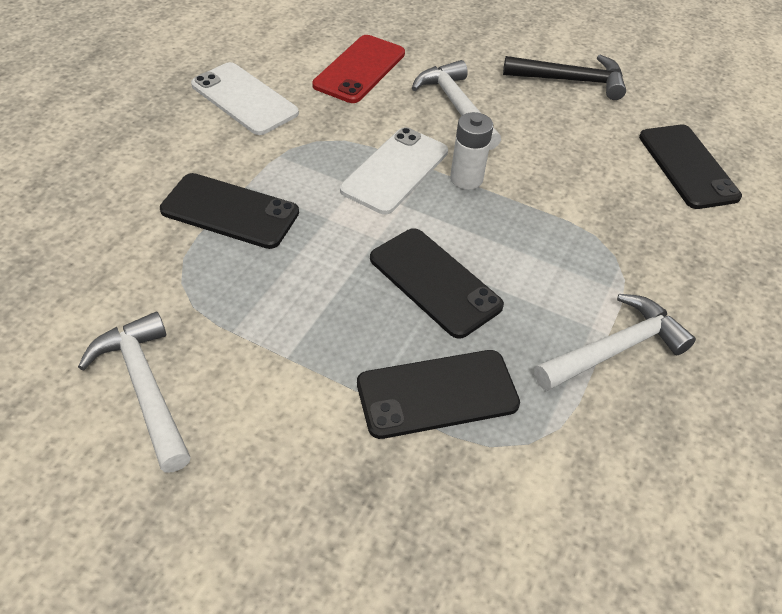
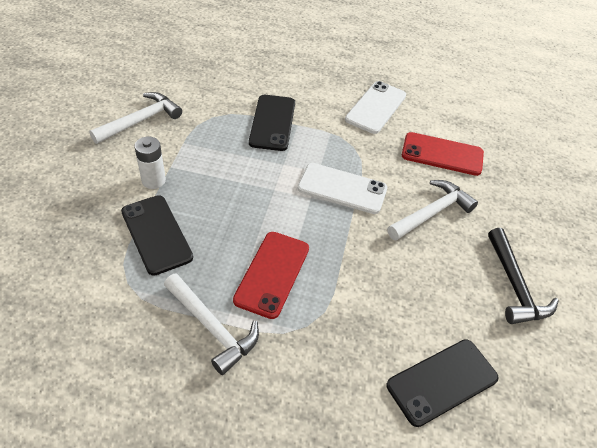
camera: 75 degrees right, 0 degrees up
(434, 282) = (245, 222): black phone -> none
(466, 179) = (352, 227): white battery -> white battery (153, 180)
(532, 271) = (272, 274): none -> red phone

